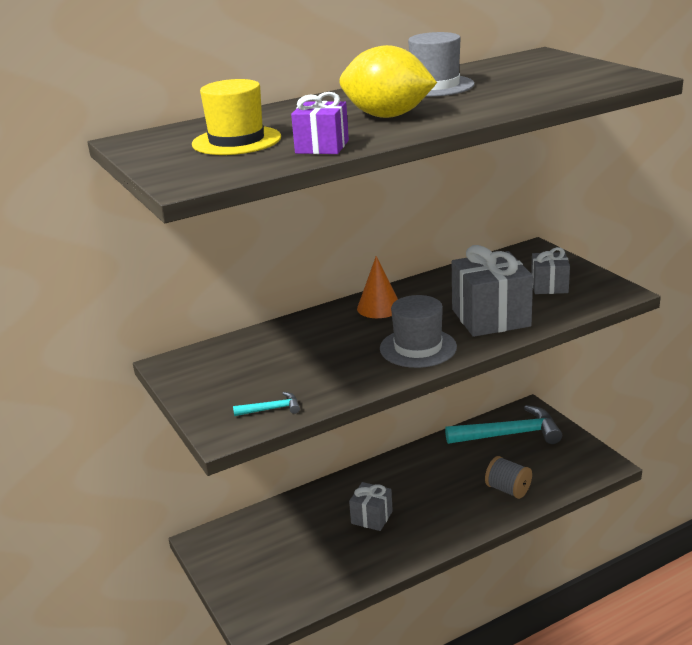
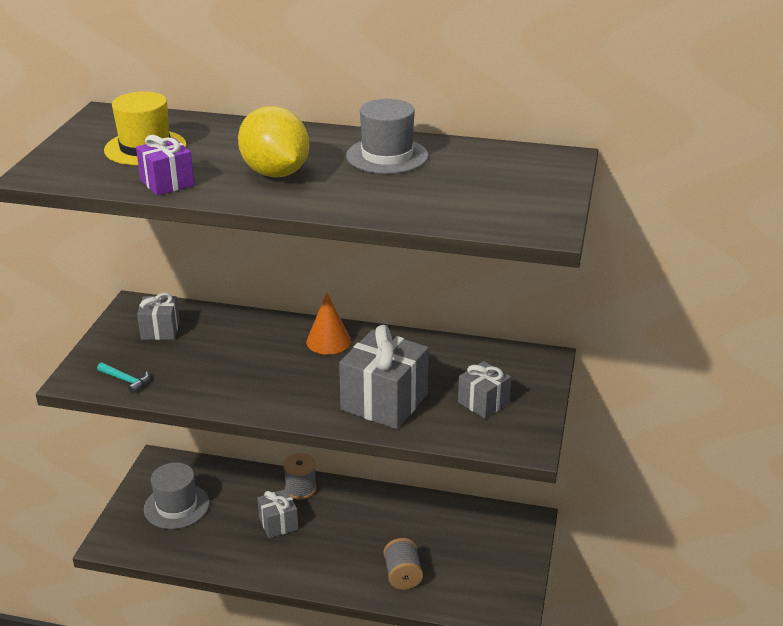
camera: 40 degrees right, 5 degrees up
(230, 366) = (160, 330): none -> grey gift
(351, 486) = (300, 489): none -> grey spool
(418, 348) = (289, 394): grey hat -> grey hat (176, 506)
(509, 434) = (477, 530): turquoise hammer -> none

